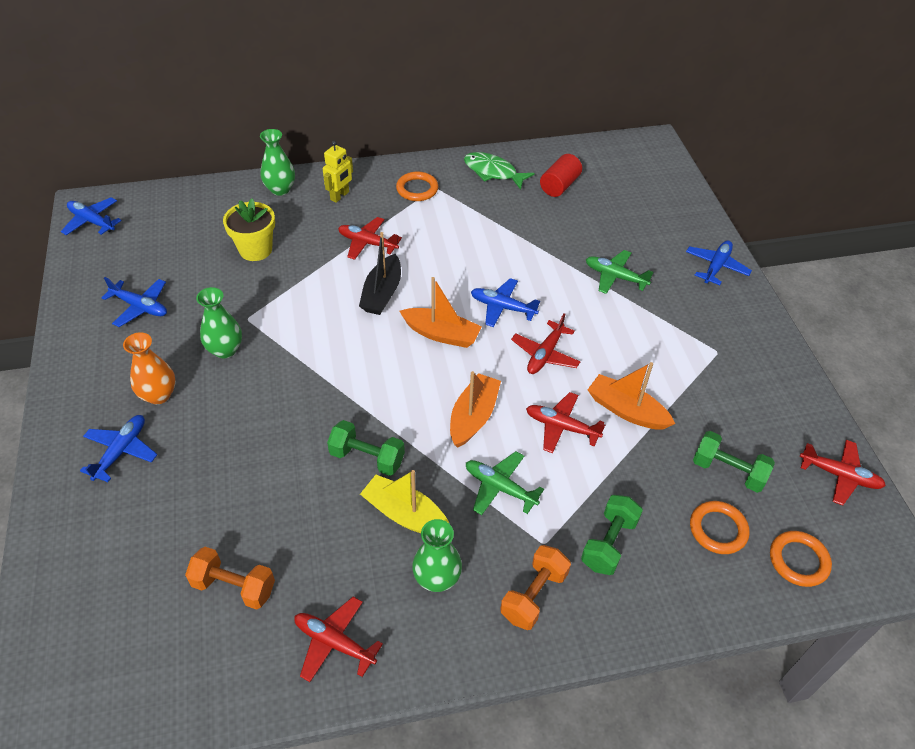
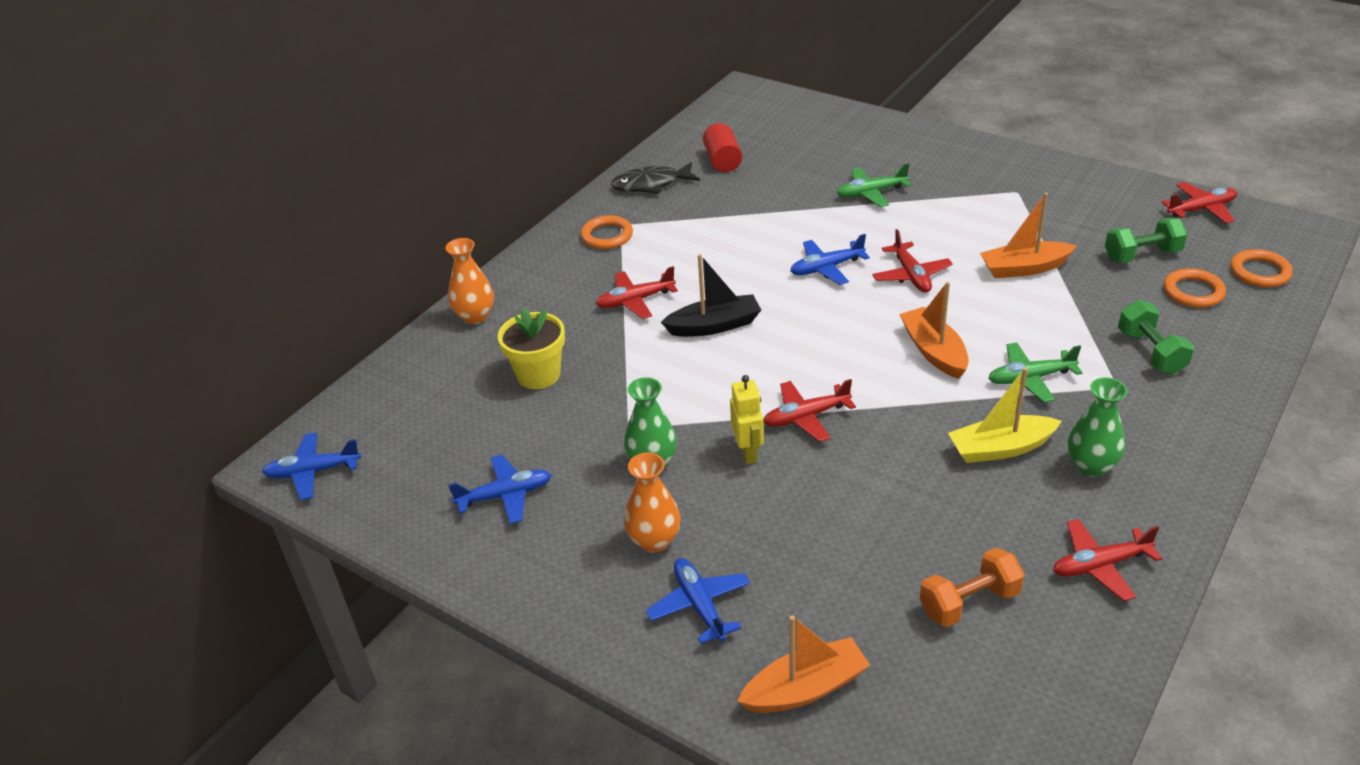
camera: 40 degrees left, 10 degrees down
(280, 189) = (475, 316): green vase -> orange vase
(340, 196) = (544, 284): yellow robot -> yellow robot (748, 452)
(367, 458) = (908, 438): green dumbbell -> none
(382, 293) = (714, 326): black boat -> black boat turned 75 degrees counterclockwise
(441, 334) = (813, 318): orange boat -> orange boat (805, 688)
(493, 172) = (651, 184): green fish -> black fish
(534, 595) = (1163, 420): orange dumbbell -> none
(561, 427) = (1002, 310): red plane -> red plane (806, 417)
(716, 266) = (926, 141): blue plane -> none

